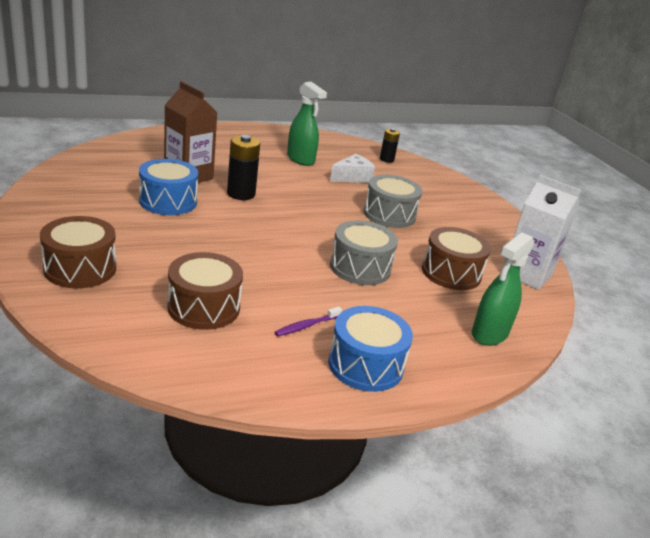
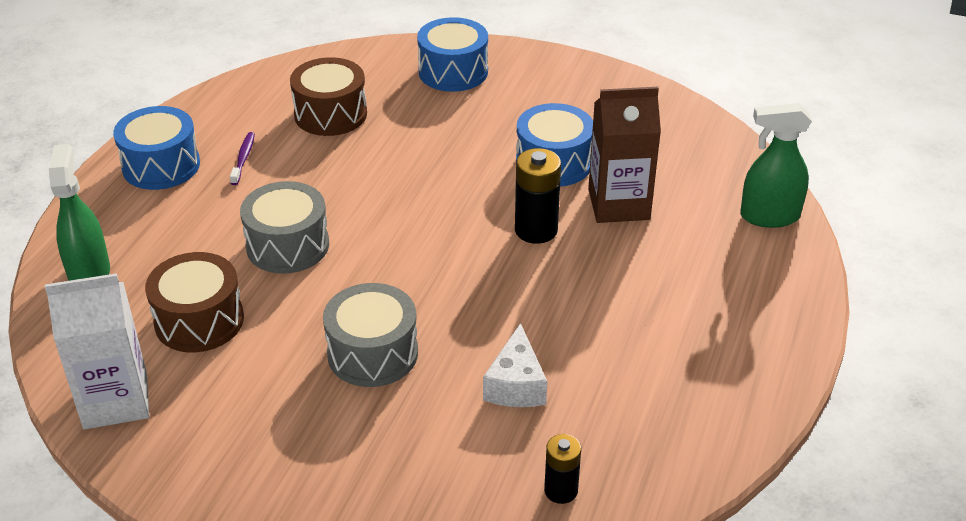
camera: 135 degrees right, 10 degrees up
(80, 269) = (453, 72): brown drum -> blue drum
(300, 159) = (619, 353): green spray bottle -> green spray bottle (769, 216)

